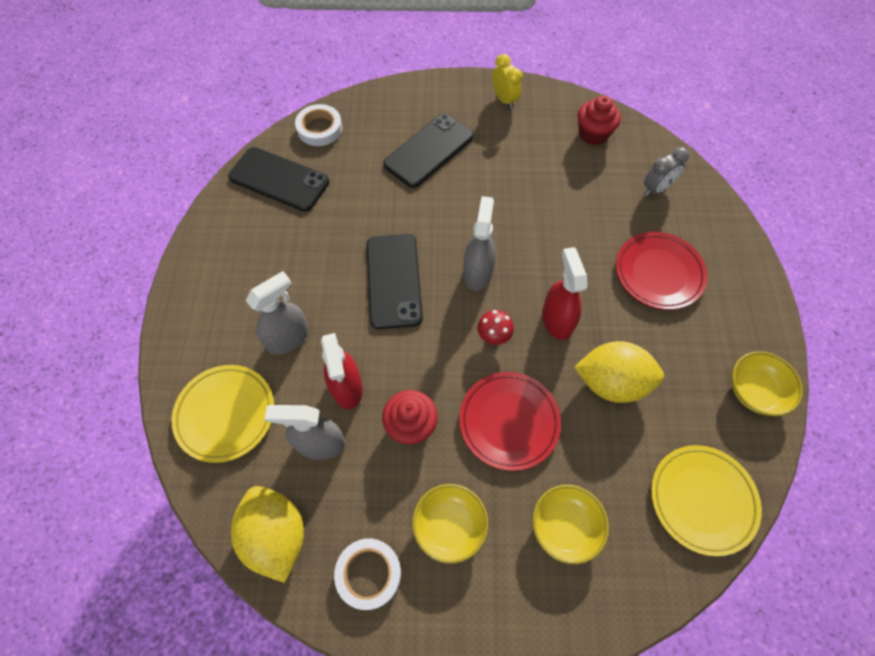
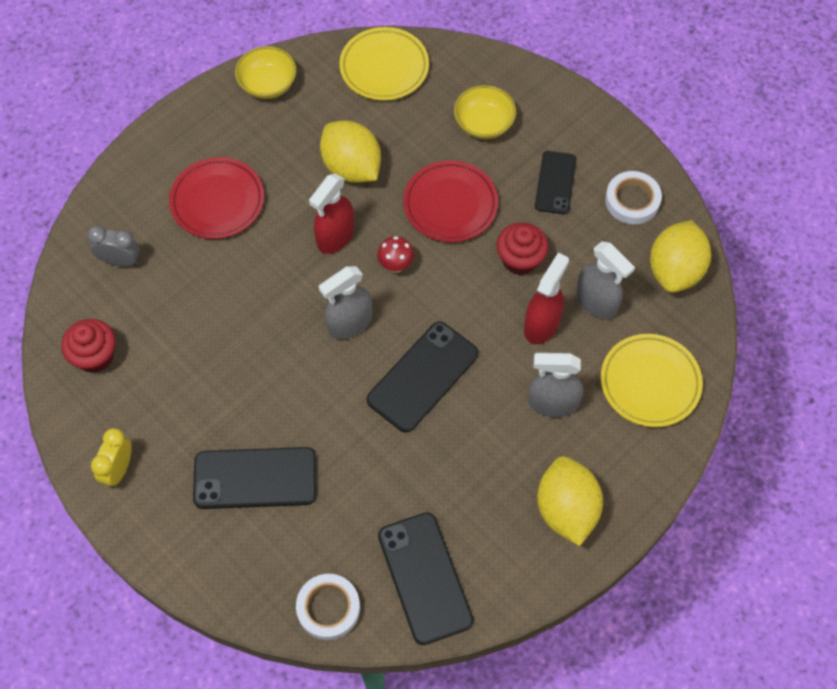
camera: 135 degrees left, 0 degrees up
(221, 280) = (566, 509): none -> yellow lemon
(449, 526) = (555, 183): yellow bowl -> black phone

